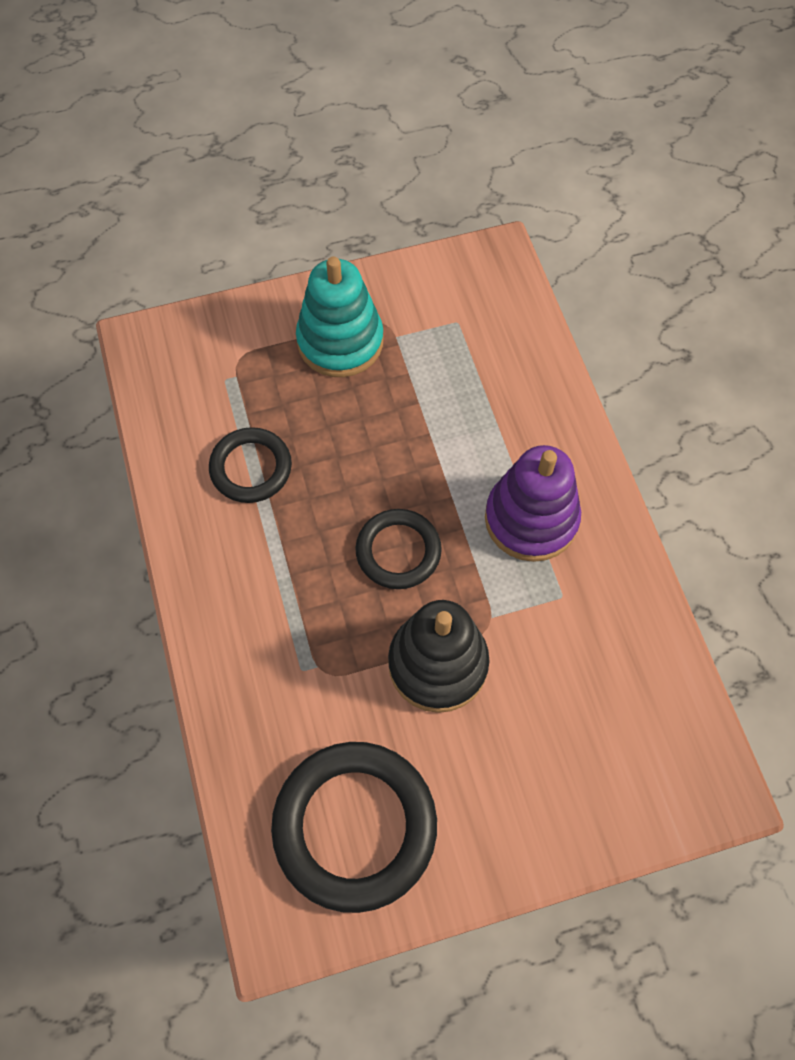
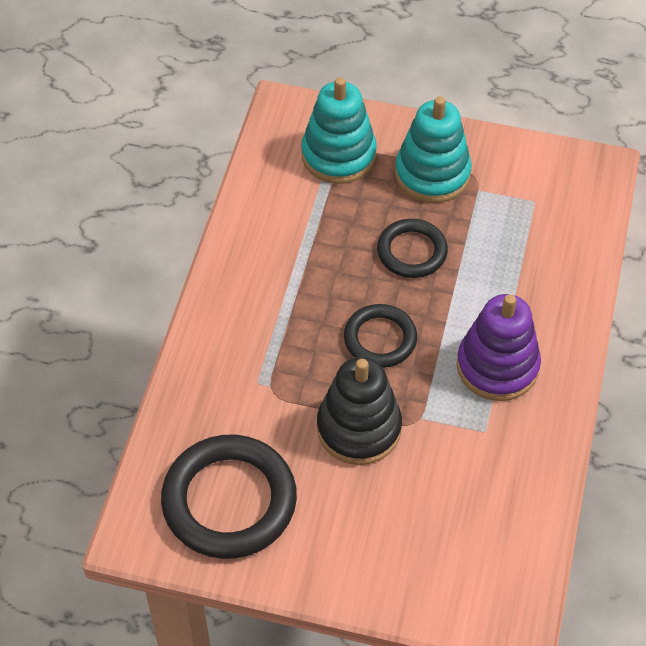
camera: 30 degrees right, 10 degrees down
(232, 367) = (338, 155): none -> turquoise stacking toy
(251, 468) = (308, 231): black ring -> black ring (412, 251)

